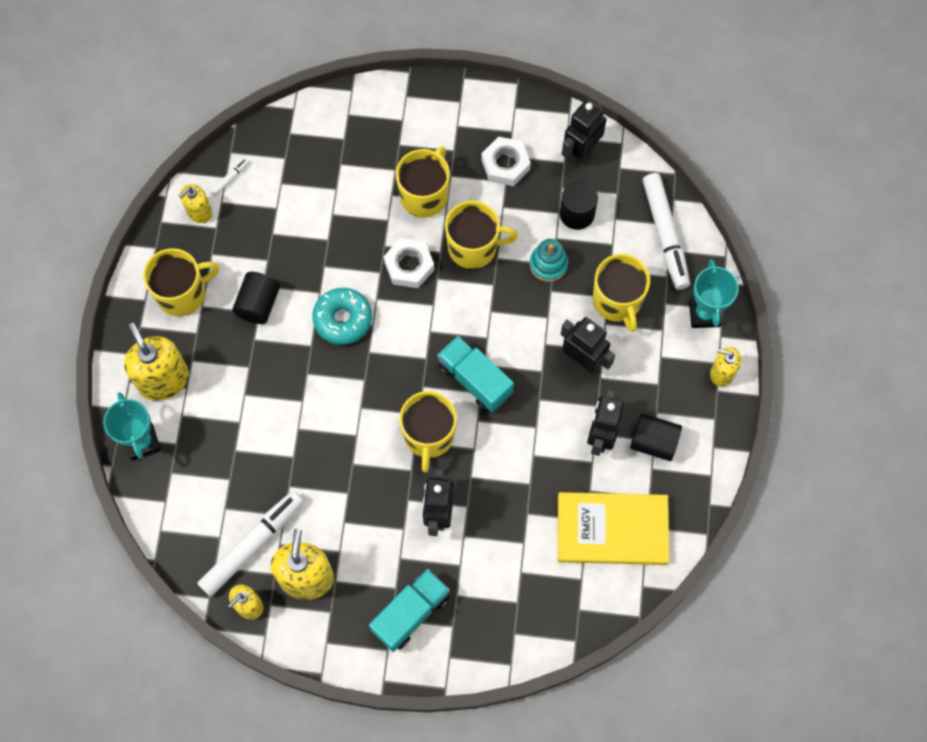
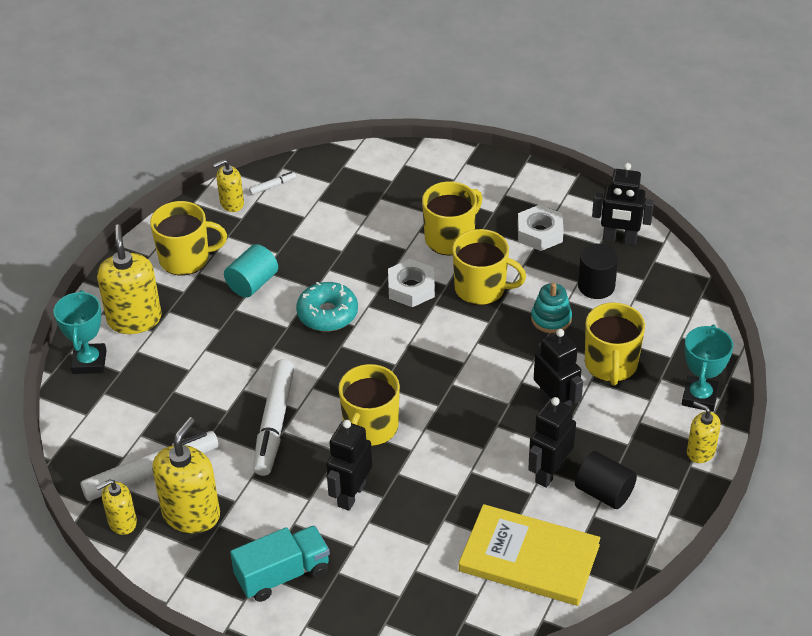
camera: 20 degrees right, 25 degrees down
(258, 304) = (252, 283): black cylinder -> turquoise cylinder
(475, 380) = (437, 393): turquoise truck -> none
(581, 151) = (619, 239): black robot -> black robot turned 135 degrees counterclockwise
(665, 235) = (681, 323): white marker -> white marker (274, 423)

